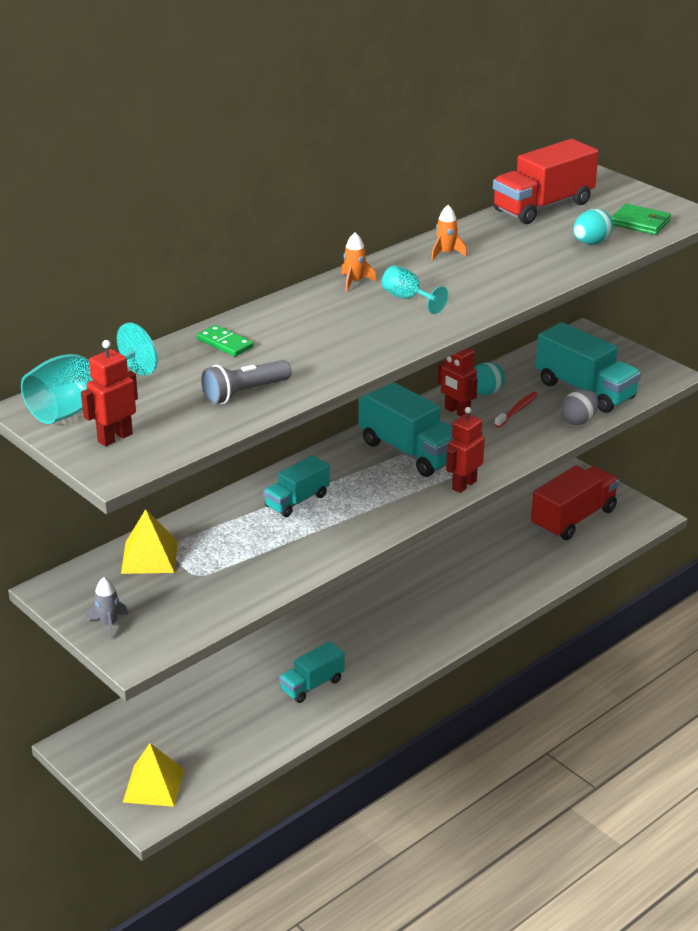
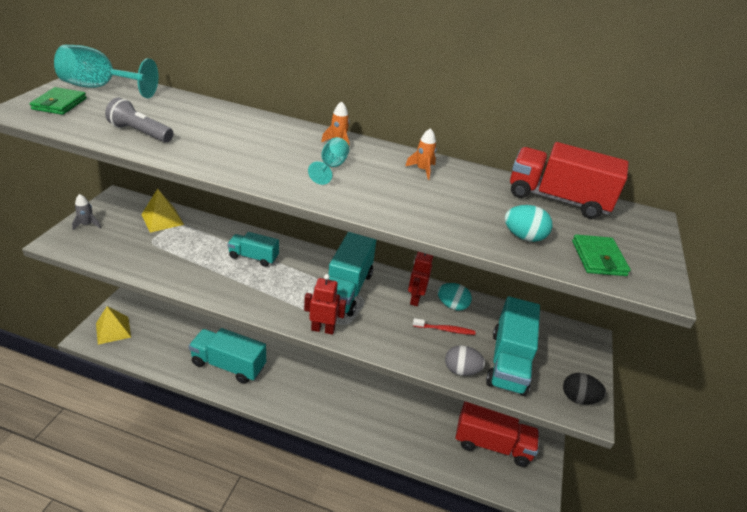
camera: 55 degrees right, 5 degrees up
(114, 437) = (59, 104): red robot -> green wallet
(225, 343) = (209, 114): green domino -> none
(312, 685) = (228, 365): turquoise truck -> turquoise truck, size x1.68
(652, 372) = (578, 398): none -> black egg

